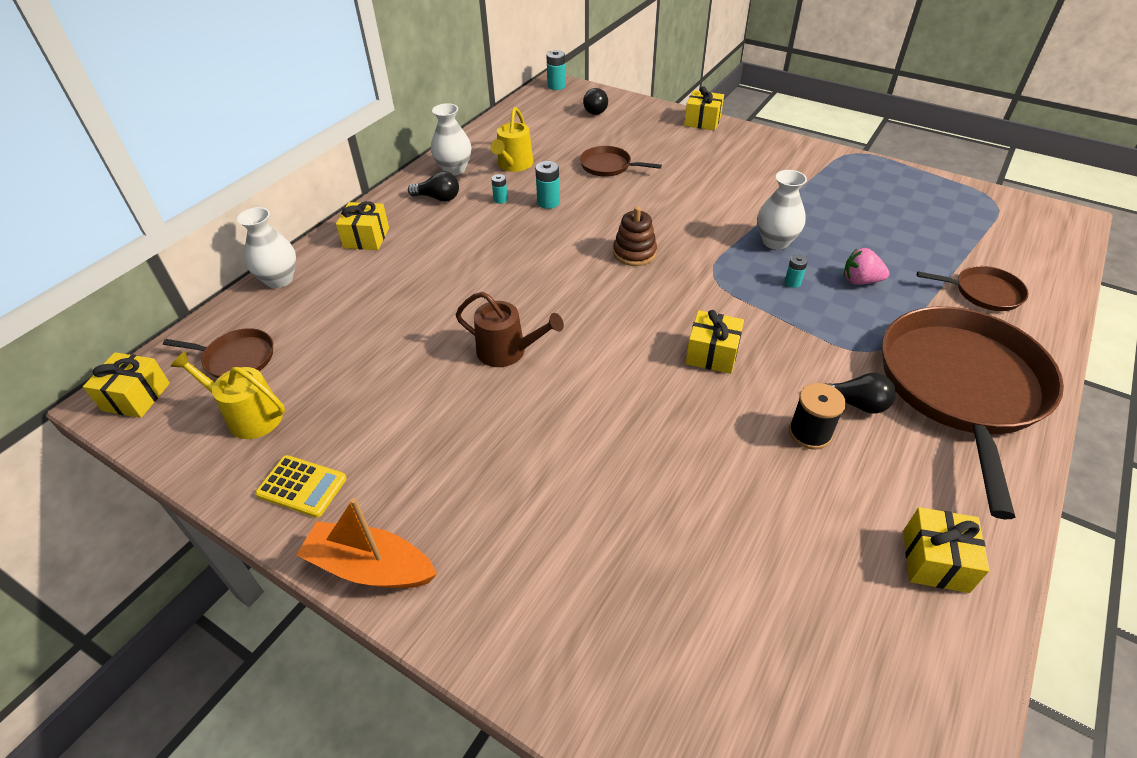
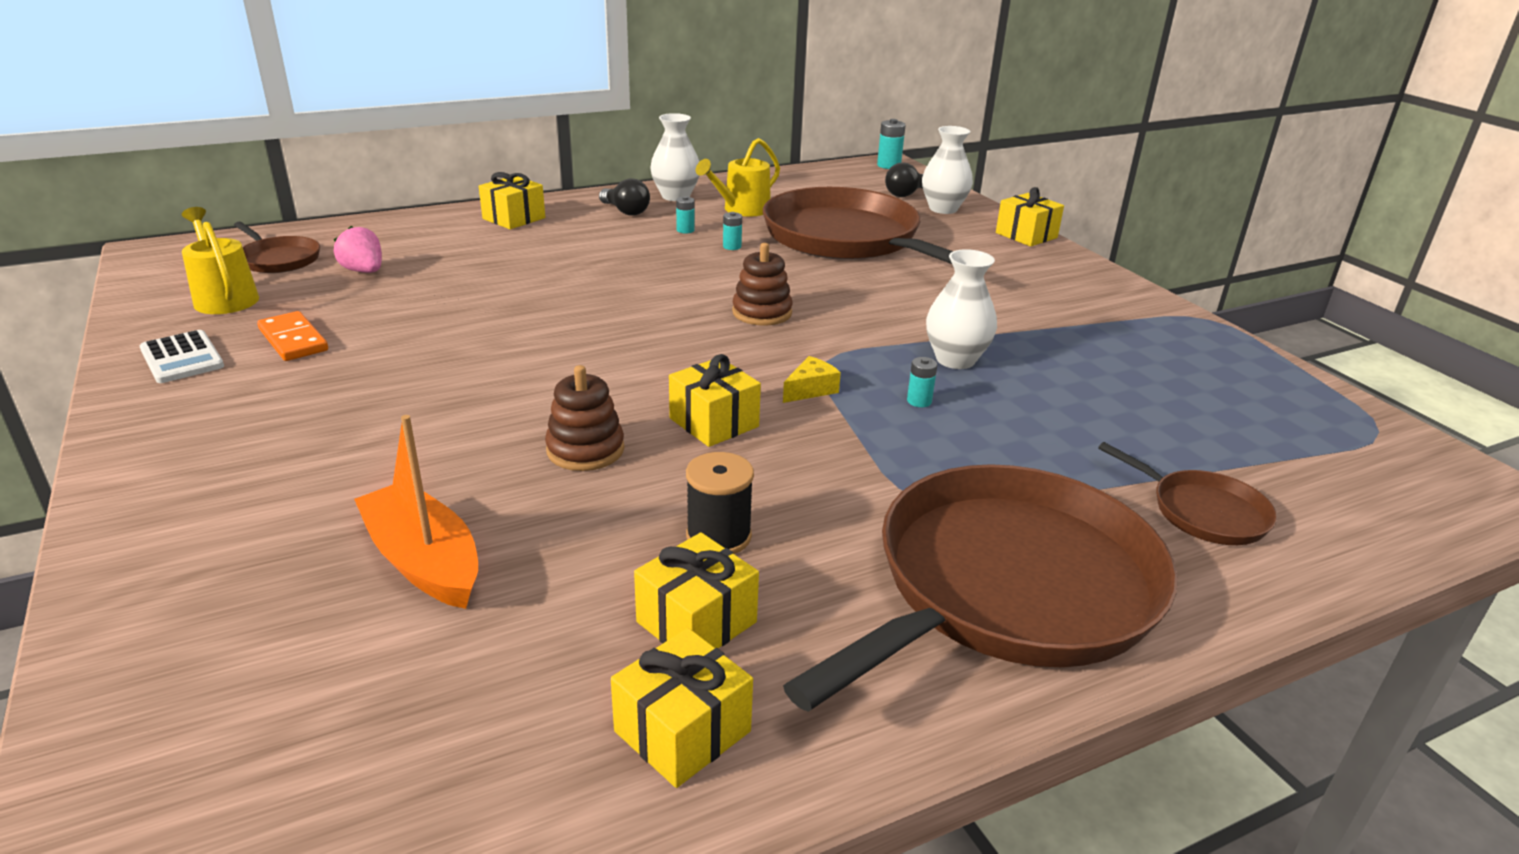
camera: 30 degrees right, 15 degrees down
(136, 397) = (172, 256): yellow gift -> yellow gift (696, 622)
(279, 279) = (396, 222): white vase -> white vase (943, 209)
(302, 486) = (182, 358): yellow calculator -> white calculator
(363, 427) = (293, 340): none -> orange domino
(370, 567) = (136, 434): orange boat -> orange boat (424, 561)
(507, 351) = (504, 338): brown watering can -> none
(548, 202) = (732, 246): turquoise battery -> turquoise battery, size x0.62
(608, 166) = (846, 239): brown pan -> brown pan, size x2.27
(670, 413) = (585, 450): none -> brown stacking toy
(731, 302) = (810, 389): none -> yellow cheese
(855, 404) = (822, 537): black light bulb -> none
(860, 281) = (1019, 432): pink strawberry -> pink strawberry (364, 271)

